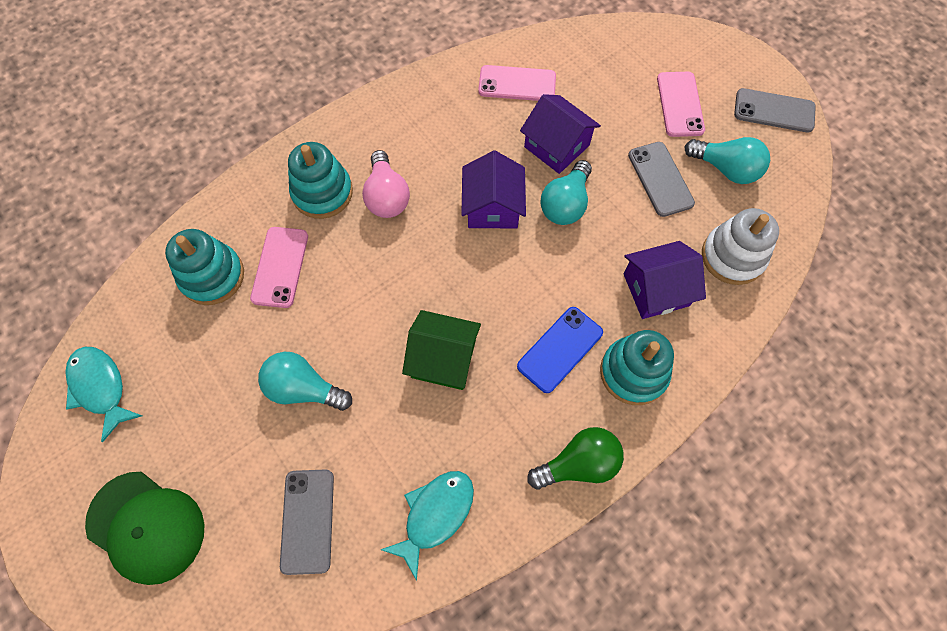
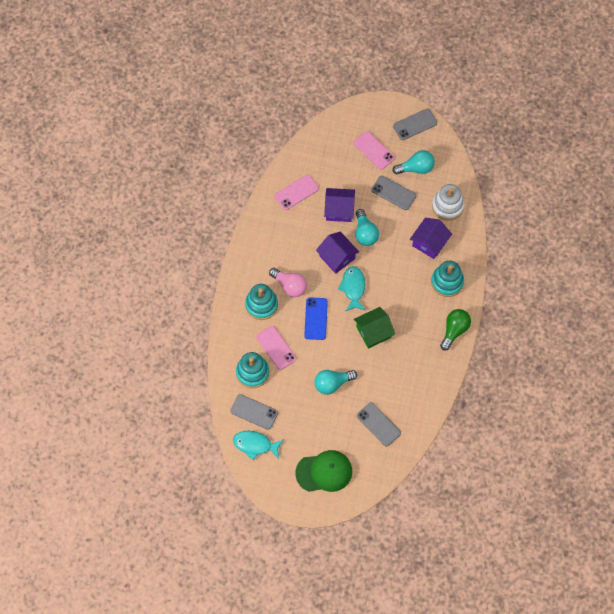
camera: 40 degrees left, 0 degrees up
(153, 335) = (254, 412): none -> grey phone
(435, 515) = (420, 387): turquoise fish -> turquoise fish (353, 288)
(560, 349) = (413, 294): blue phone -> blue phone (316, 318)

